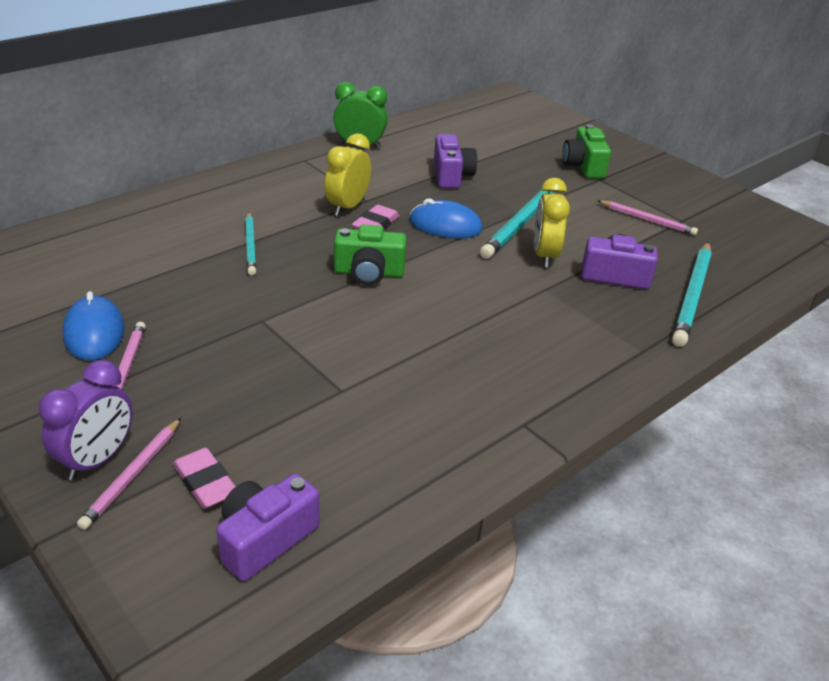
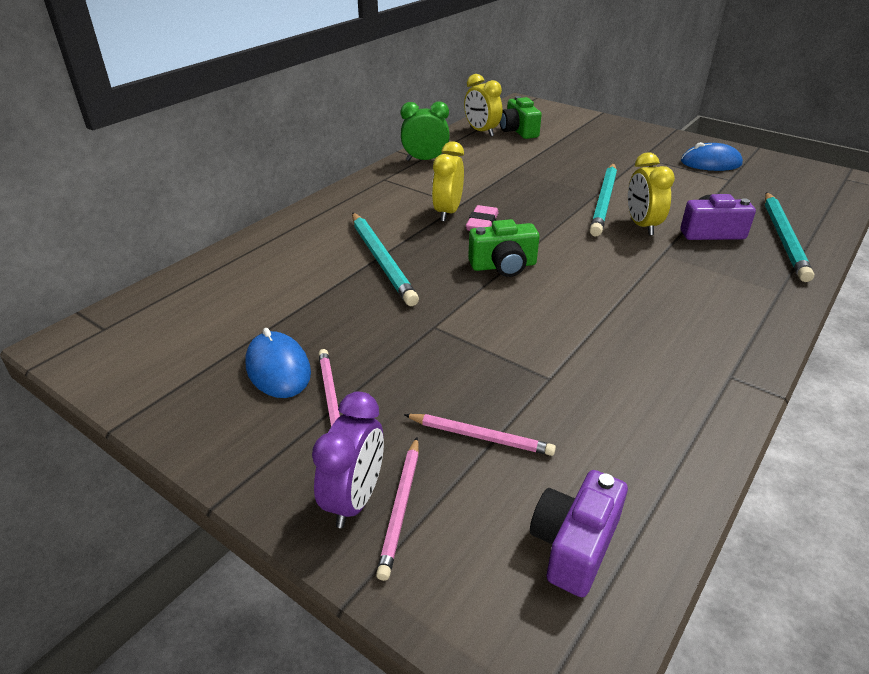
camera: 10 degrees left, 0 degrees up
(205, 483) = (478, 499): pink eraser -> none
(250, 245) = (381, 260): turquoise pencil -> turquoise pencil, size x1.65
(441, 122) = (481, 132): none -> yellow clock
(445, 225) = (542, 214): blue mouse -> blue mouse (710, 163)
(451, 175) = (519, 173): purple camera -> none
(583, 166) = (621, 149): green camera -> green camera (518, 131)
(647, 220) = (702, 183): pink pencil -> pink pencil (480, 437)

